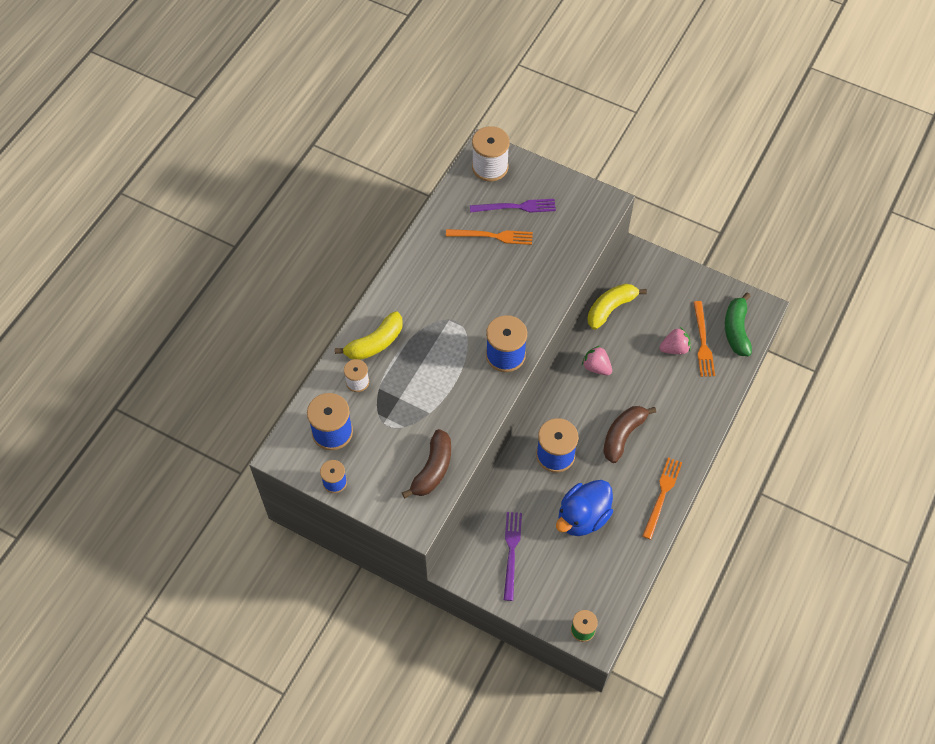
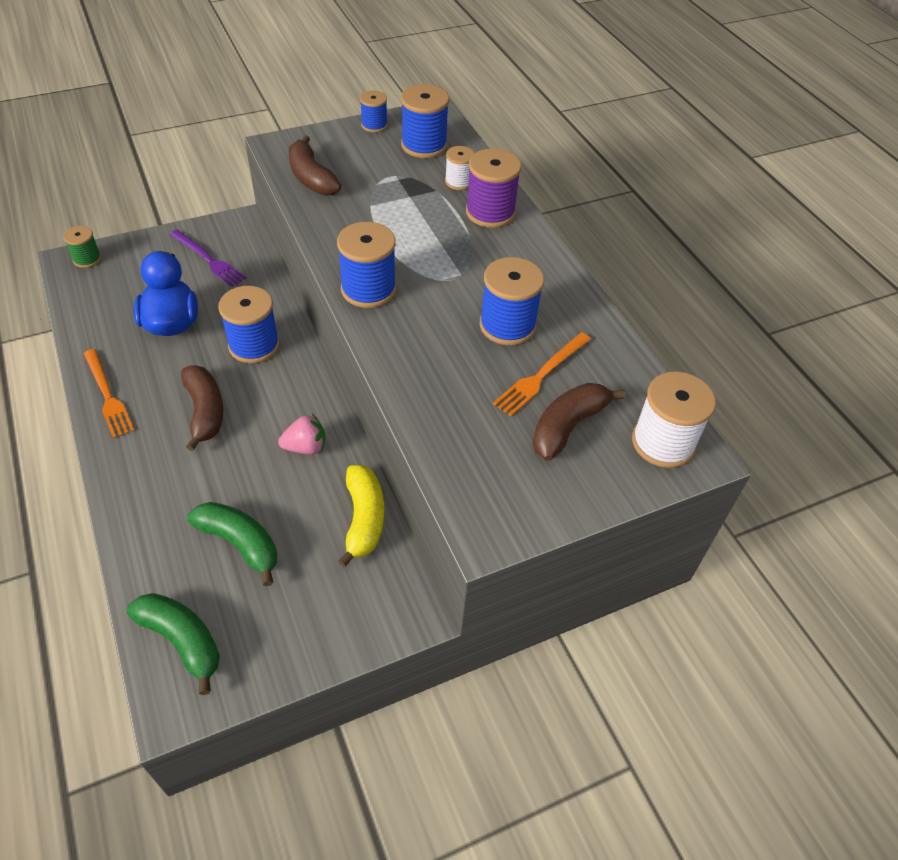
camera: 125 degrees right, 10 degrees down
(375, 343) = (490, 212): yellow banana -> purple spool
(470, 272) = (507, 325): none -> blue spool
(516, 207) = (568, 426): purple fork -> brown banana
(674, 348) = (240, 544): pink strawberry -> green banana
(703, 342) = (213, 583): orange fork -> none

